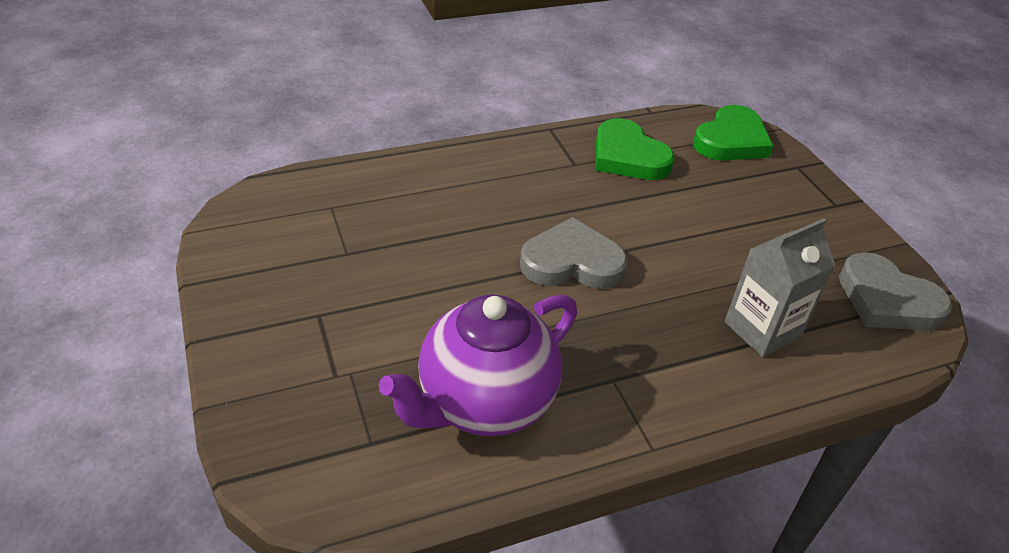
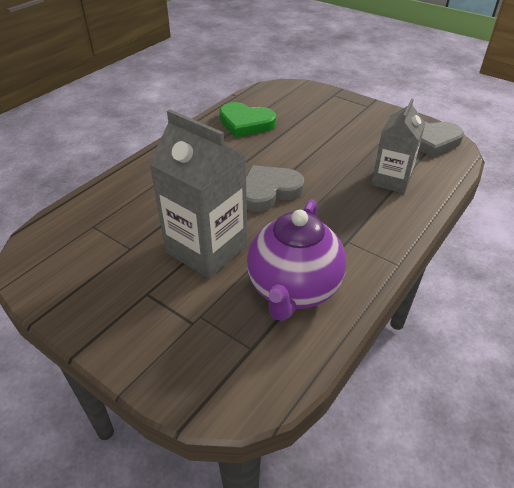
camera: 30 degrees left, 0 degrees up
(429, 298) = (206, 249): none -> grey carton
(731, 140) = (290, 94): green heart -> none

